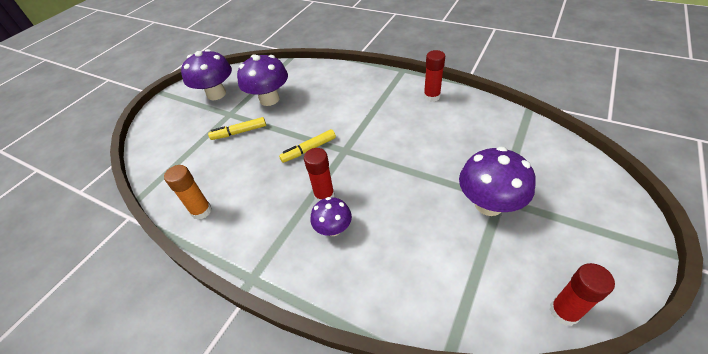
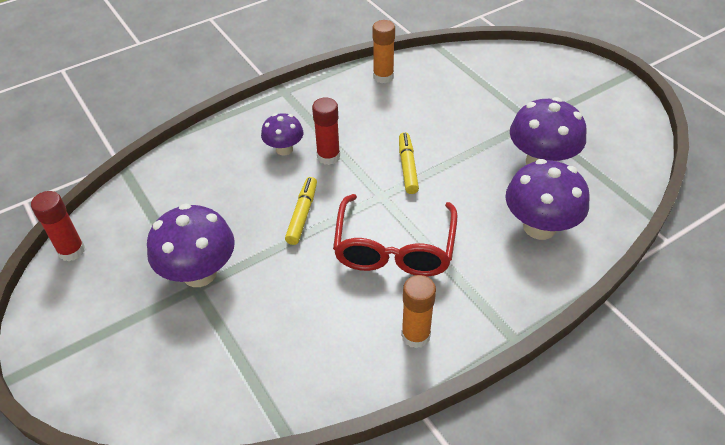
camera: 115 degrees right, 0 degrees up
(216, 94) = (590, 118): purple mushroom -> purple mushroom (539, 227)
(239, 132) = (486, 121): yellow marker -> yellow marker (302, 214)
(383, 126) = (394, 248): none -> red glasses
(431, 96) = (415, 335): red glue stick -> orange glue stick

